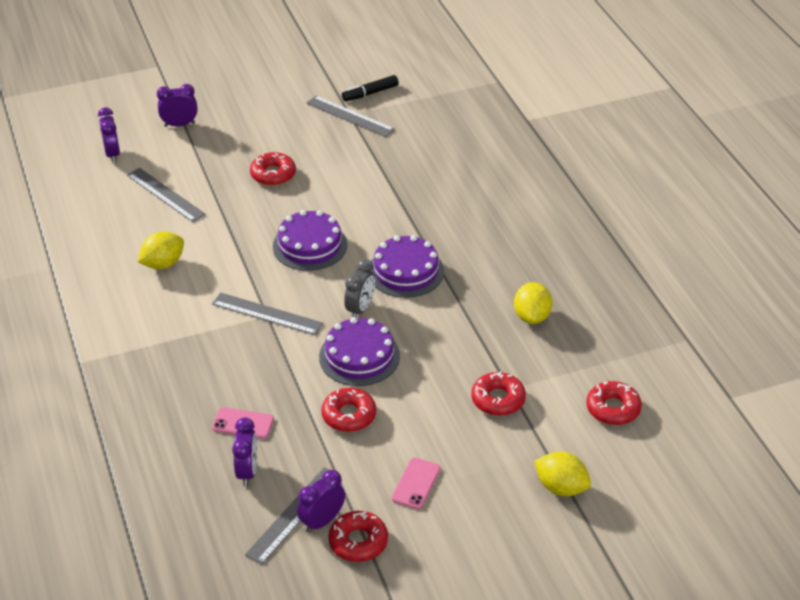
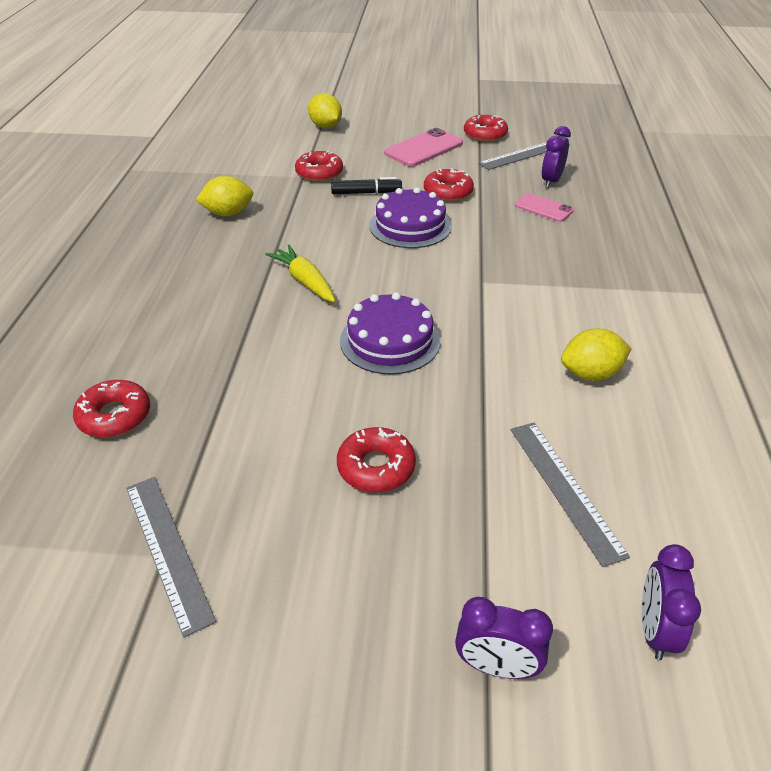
camera: 155 degrees left, 0 degrees up
(267, 314) = (481, 283): grey ruler -> none
(322, 521) = (505, 147): purple clock -> none
(360, 309) = (380, 261): grey clock -> none
(370, 93) = (82, 598): black marker -> black marker (366, 193)
(406, 271) = (304, 281): purple cake -> yellow carrot
(416, 483) = (423, 148): pink phone -> pink phone, size x1.63
(532, 316) = (228, 213): yellow lemon -> yellow lemon turned 45 degrees clockwise
(613, 409) = (241, 149): red donut -> red donut (114, 416)

